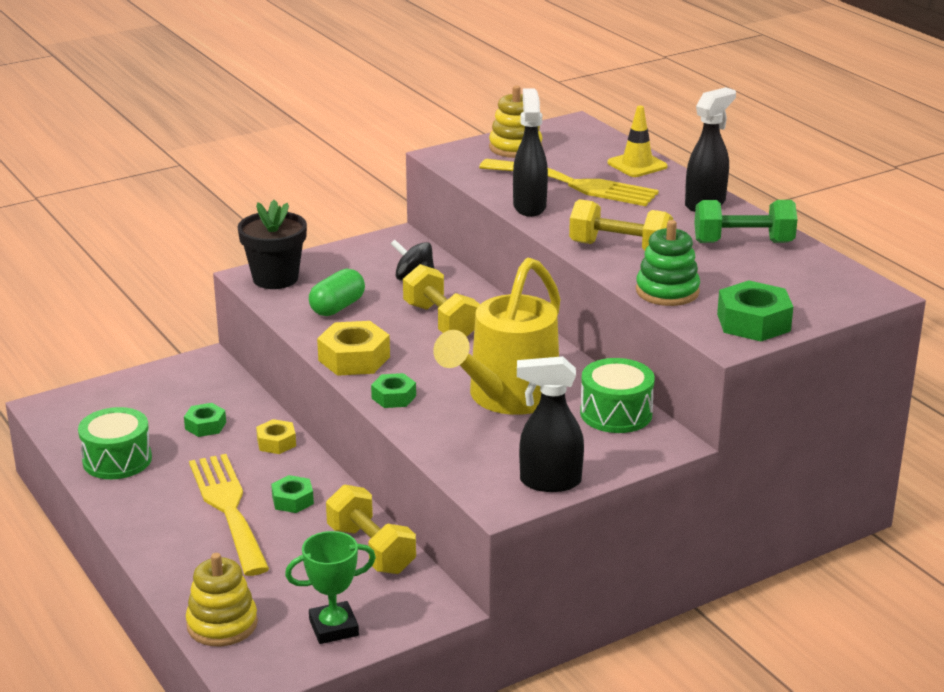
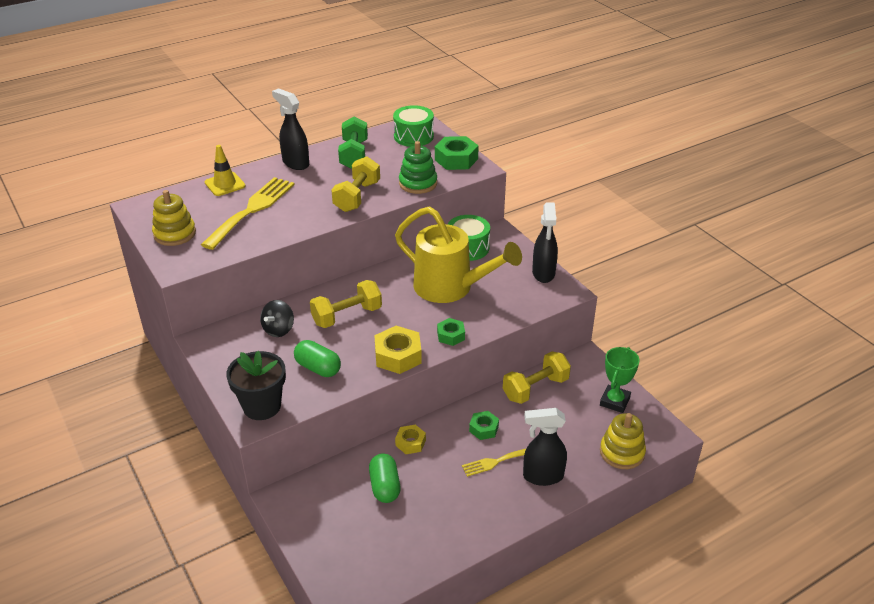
camera: 90 degrees left, 10 degrees up
(117, 460) = (433, 537): green drum -> green drum (413, 136)
(205, 426) = (385, 486): green nut -> green capsule
(228, 508) = (495, 462): yellow fork -> yellow fork, size x0.51
(333, 627) = (614, 401): green trophy -> green trophy turned 45 degrees clockwise
(529, 206) = (285, 229): black spray bottle -> black spray bottle (542, 476)

